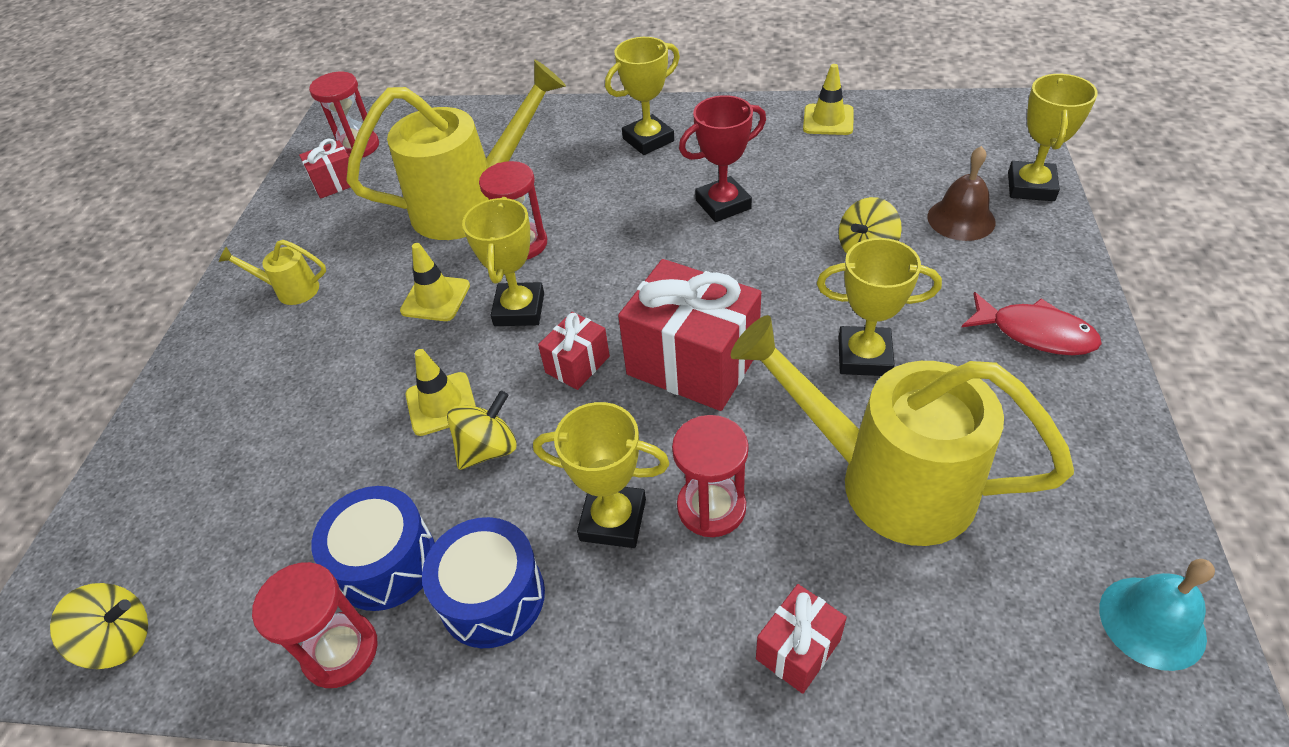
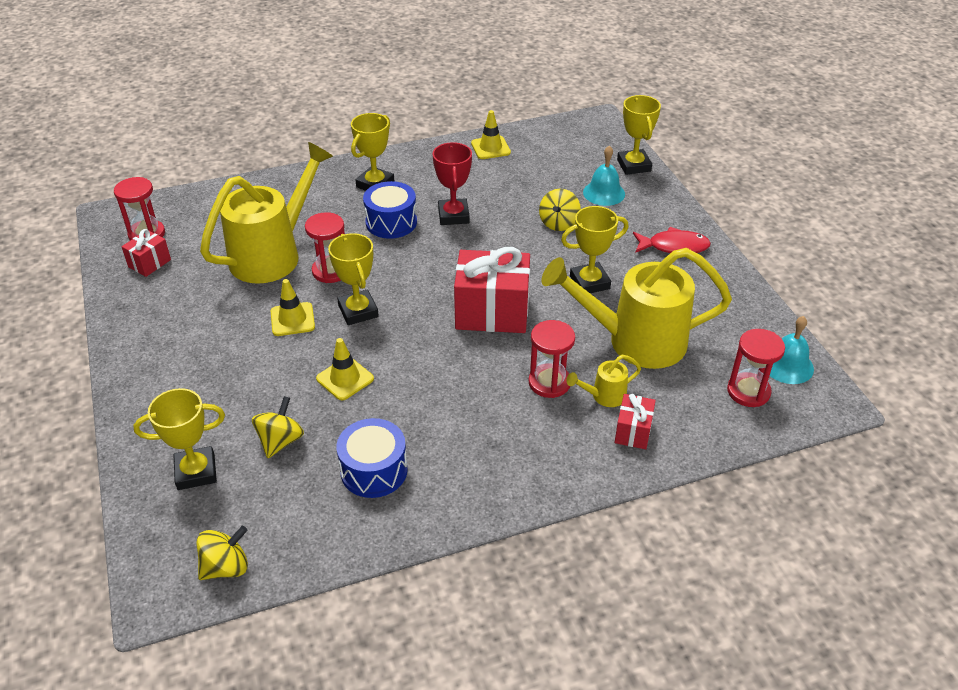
camera: 30 degrees left, 5 degrees down
(291, 290) = (175, 342): yellow watering can -> yellow watering can (604, 396)
(341, 651) = (380, 520): red hourglass -> red hourglass (748, 391)
(488, 449) = (395, 393): yellow spinning top -> yellow spinning top (280, 441)
(492, 596) = (452, 464): blue drum -> blue drum (391, 222)
(577, 364) = (420, 332): red gift -> none
(613, 520) = (497, 406): yellow trophy -> yellow trophy (196, 472)
(723, 204) = (453, 215): red trophy -> red trophy turned 45 degrees counterclockwise
(961, 219) = (604, 193): brown bell -> turquoise bell

